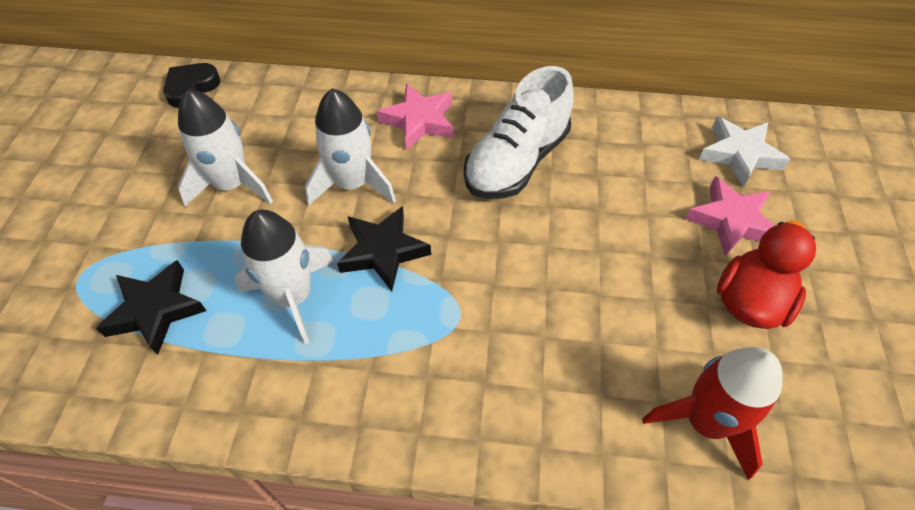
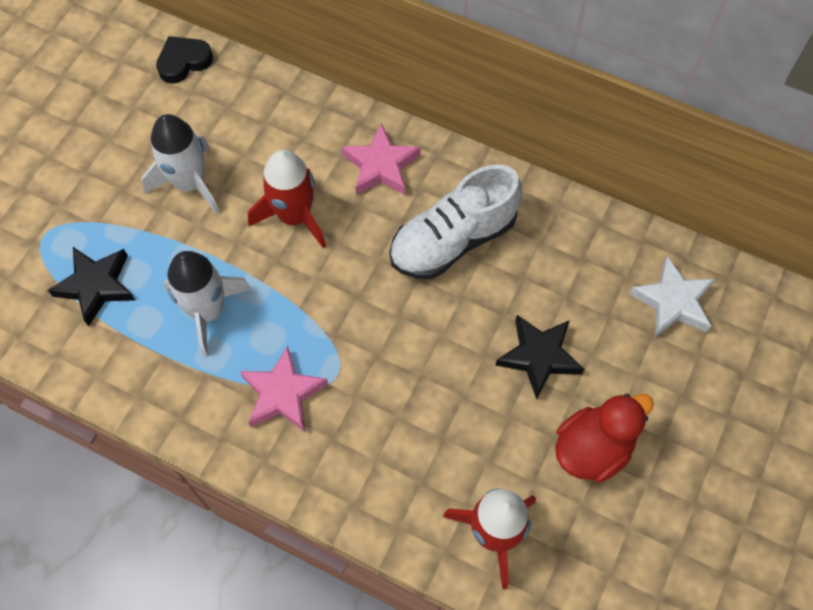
camera: 20 degrees right, 10 degrees up
(353, 184) = (294, 216): white rocket -> red rocket
(383, 251) = (296, 293): black star -> black star (539, 356)
(731, 221) = (623, 367): pink star -> pink star (283, 394)

